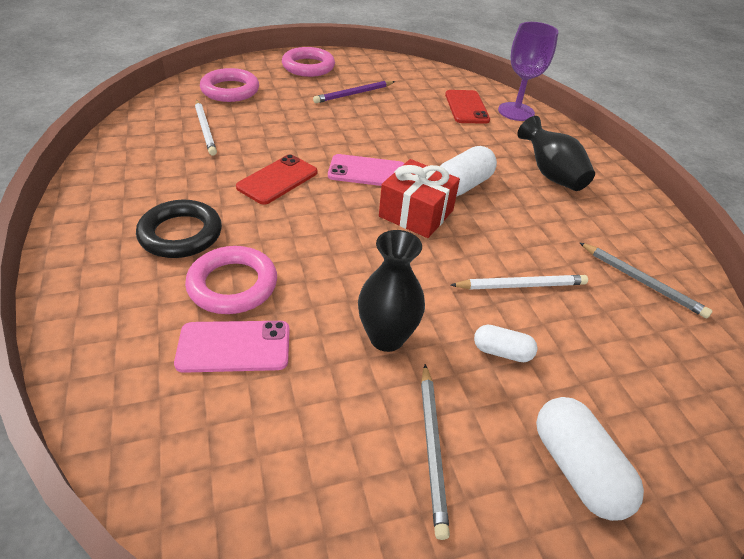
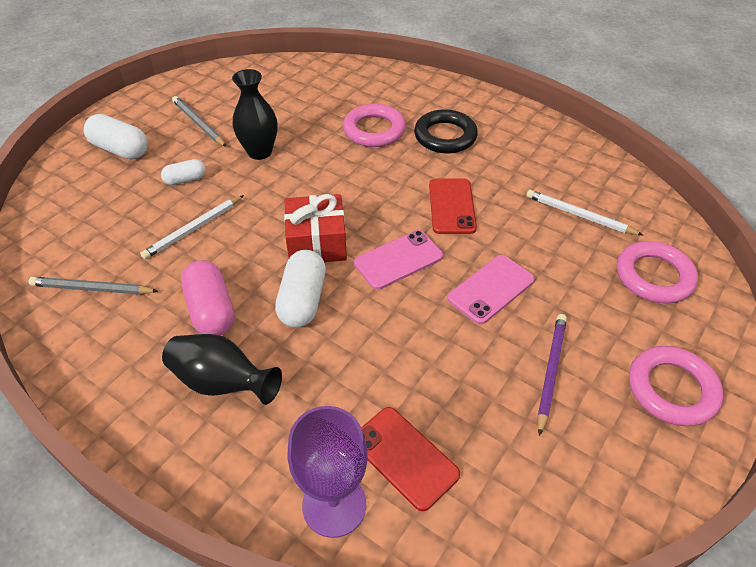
camera: 145 degrees right, 5 degrees up
(234, 346) = (333, 109): pink phone -> pink phone (491, 289)
(538, 214) = (211, 310): none -> pink capsule

